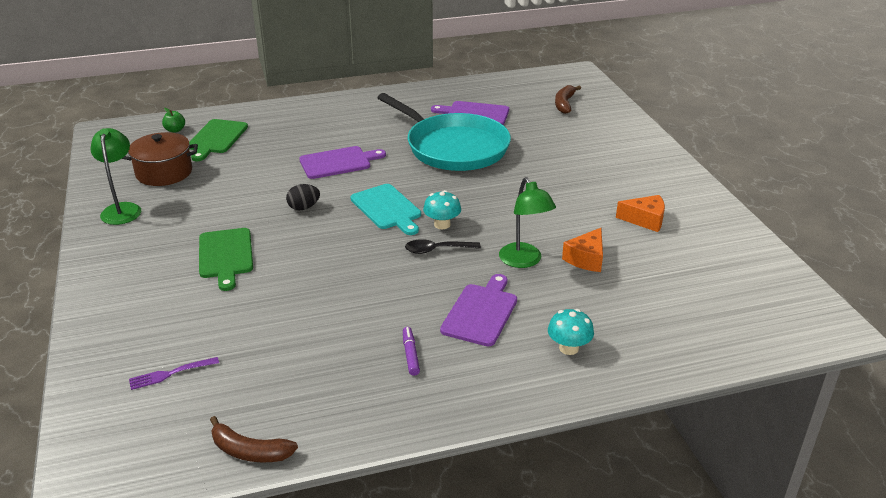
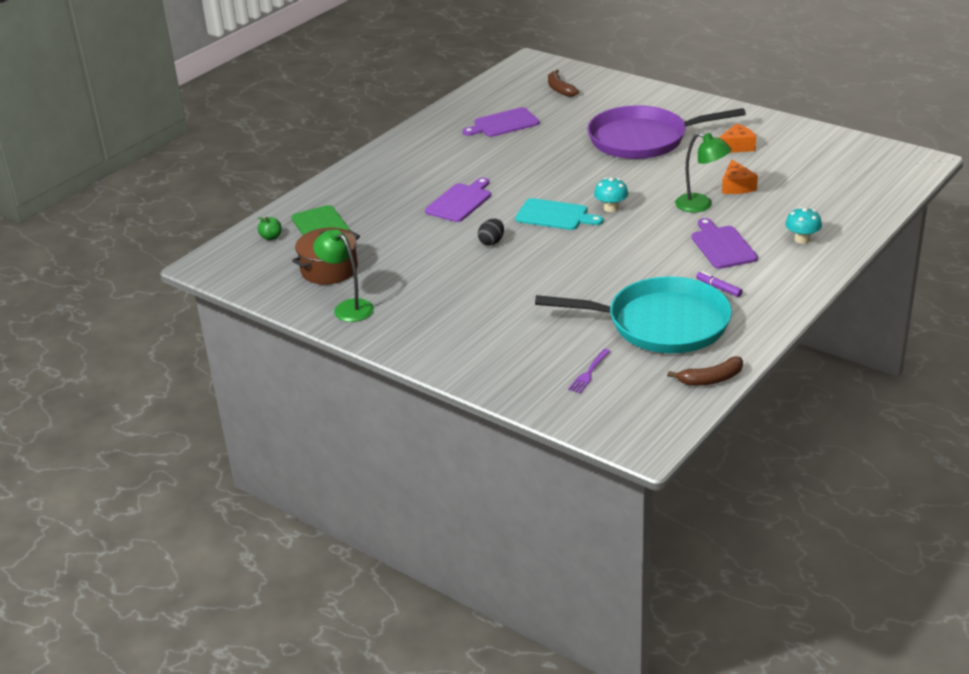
camera: 35 degrees left, 0 degrees up
(226, 256) = (493, 296): green cutting board -> none
(437, 250) = (634, 224): black spoon -> none
(453, 147) = (529, 154): turquoise pan -> turquoise pan (661, 324)
(567, 175) = (643, 139): none -> purple pan

